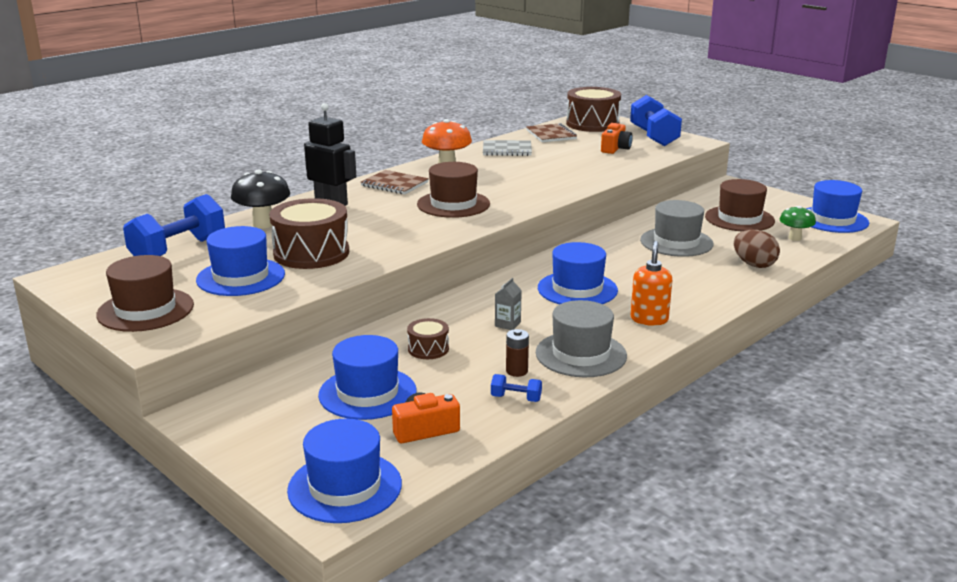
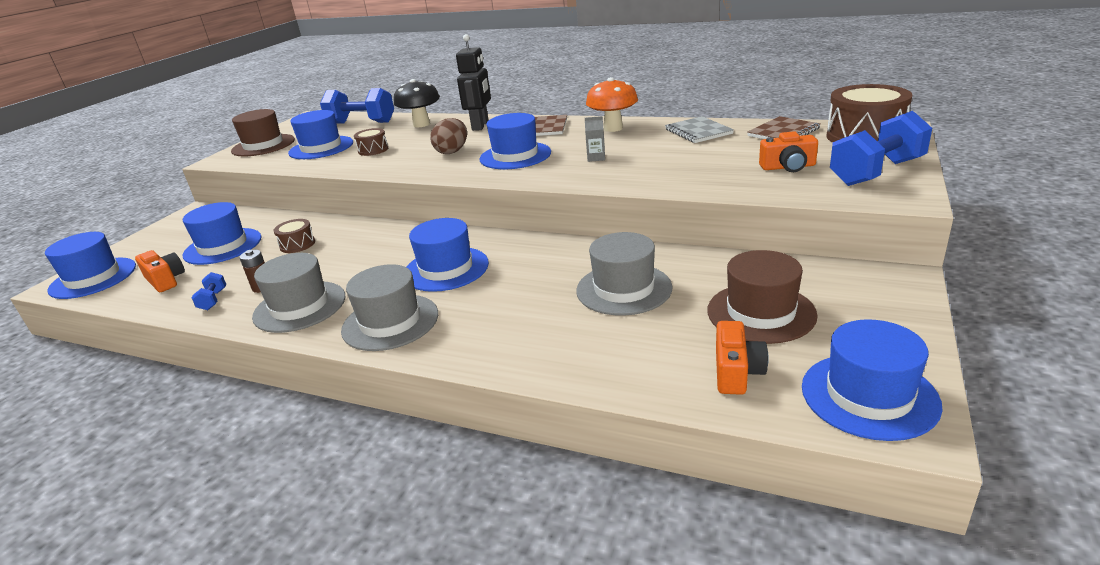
camera: 70 degrees right, 5 degrees up
(311, 253) = (373, 150): brown drum -> brown drum, size x0.50
(453, 204) = (515, 156): brown hat -> blue hat
(507, 324) = (353, 260): grey carton -> grey carton (596, 158)
(649, 319) = (390, 322): orange soap dispenser -> grey hat
(754, 265) = (597, 356): brown egg -> brown egg (452, 151)
(794, 238) = (736, 372): green mushroom -> orange camera

